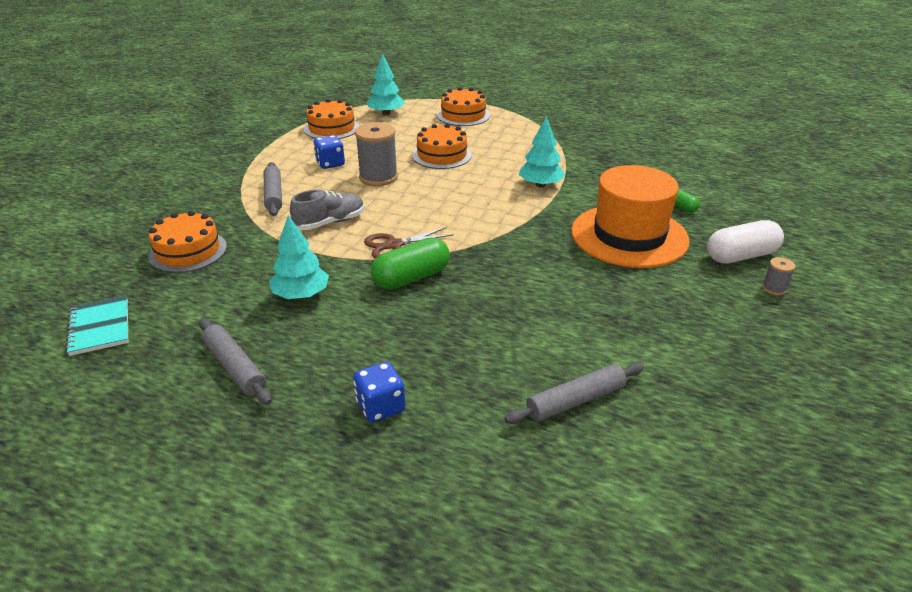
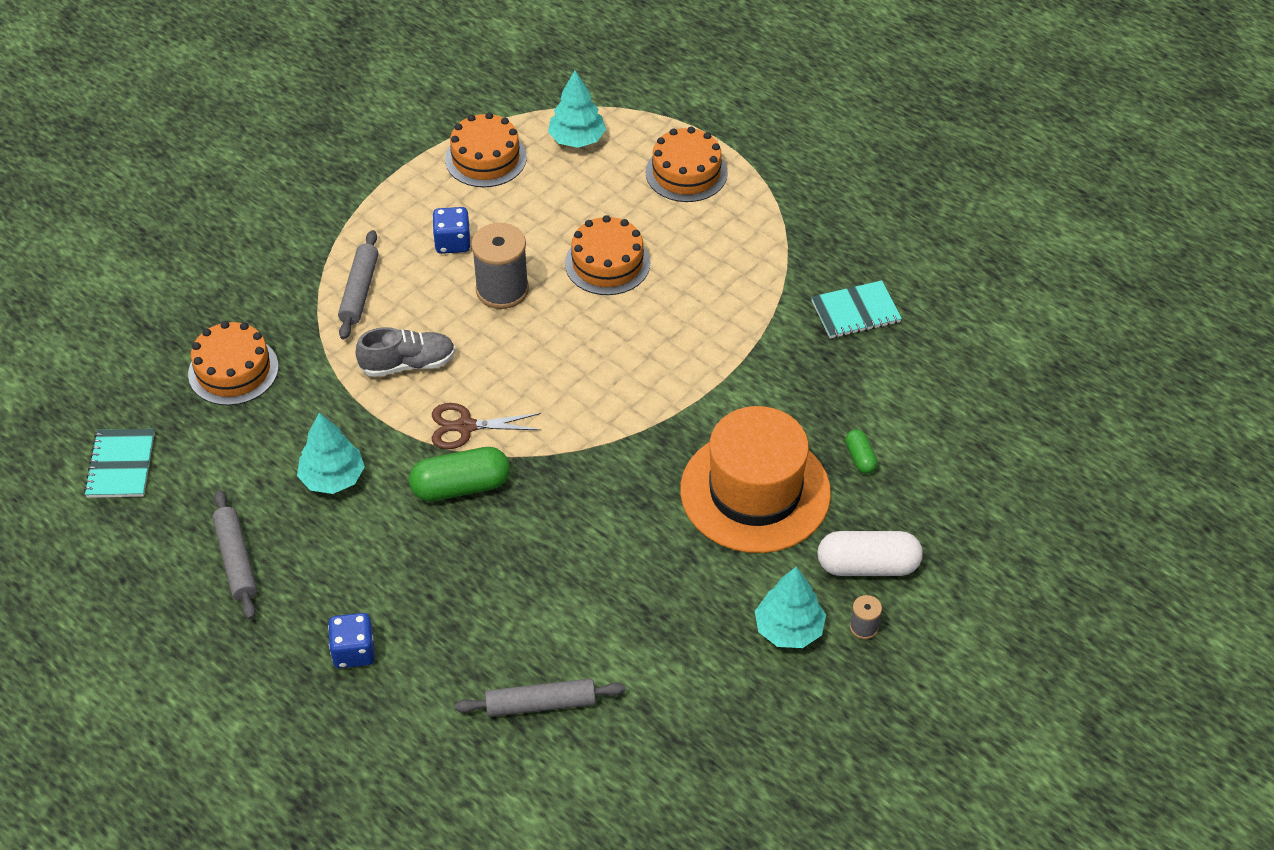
camera: 20 degrees right, 15 degrees up
(540, 185) = (704, 363): turquoise tree -> turquoise tree (789, 629)
(613, 149) = (855, 312): none -> turquoise notebook

